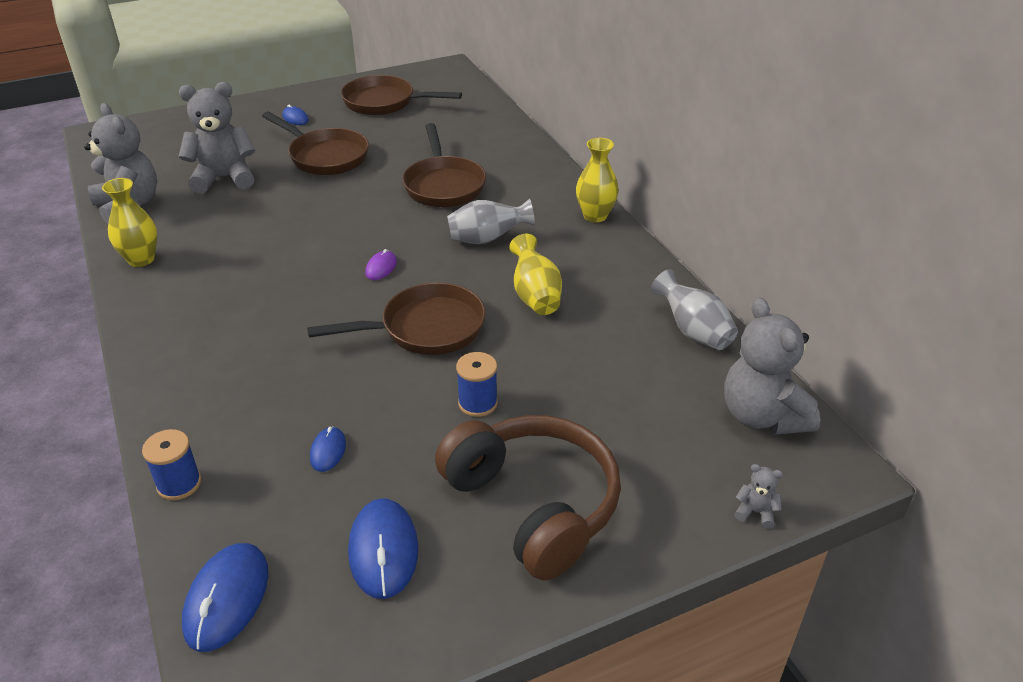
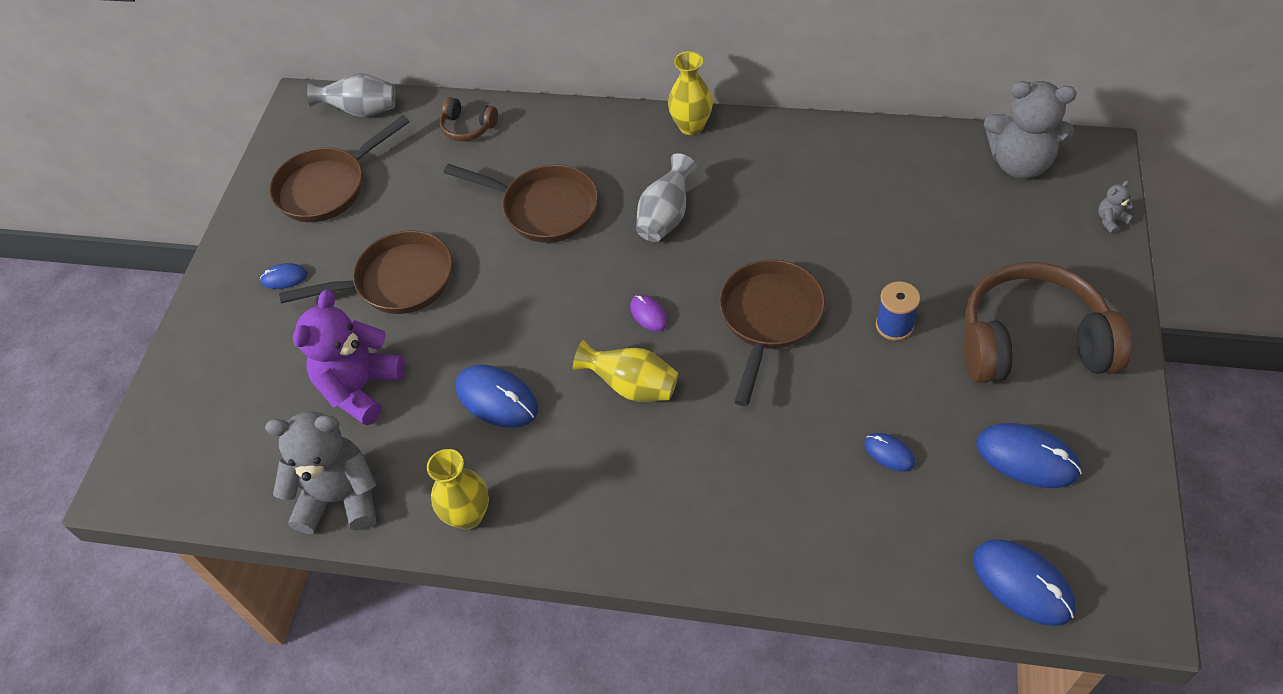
camera: 50 degrees left, 15 degrees up
(179, 484) = (864, 580): blue spool -> none
(224, 178) = (360, 388): grey teddy bear -> purple teddy bear
(251, 232) = (497, 398): none -> blue mouse
(489, 128) = (468, 127): none -> brown headphones
(535, 296) = (778, 223): yellow vase -> yellow vase (632, 386)
(693, 331) = (898, 148): grey vase -> grey vase (361, 111)

